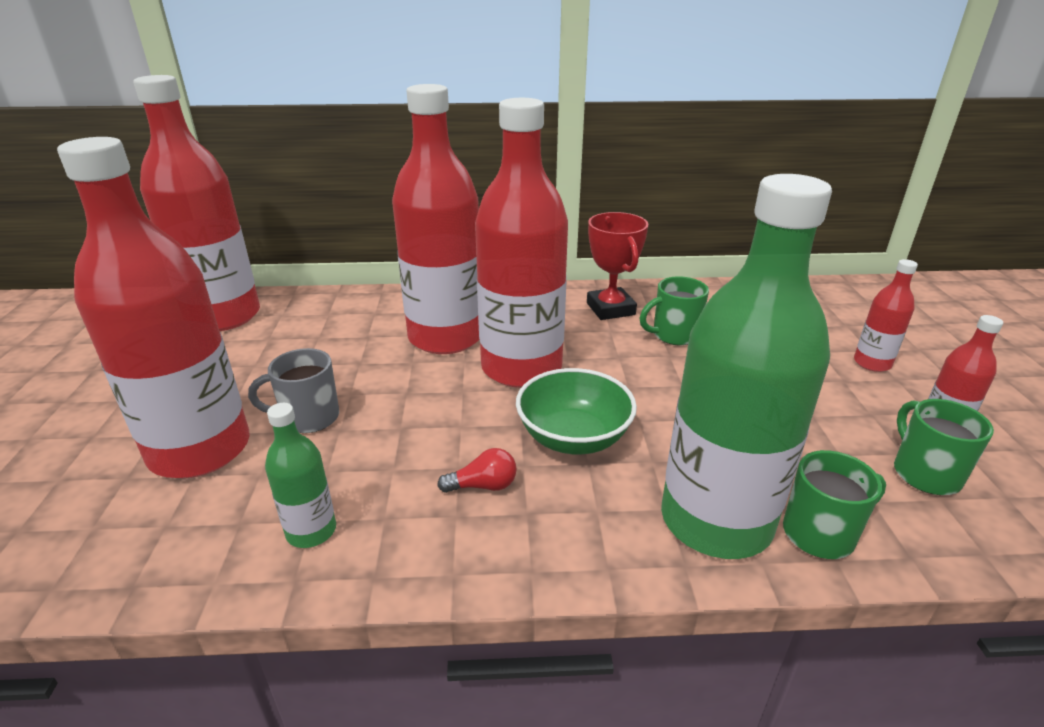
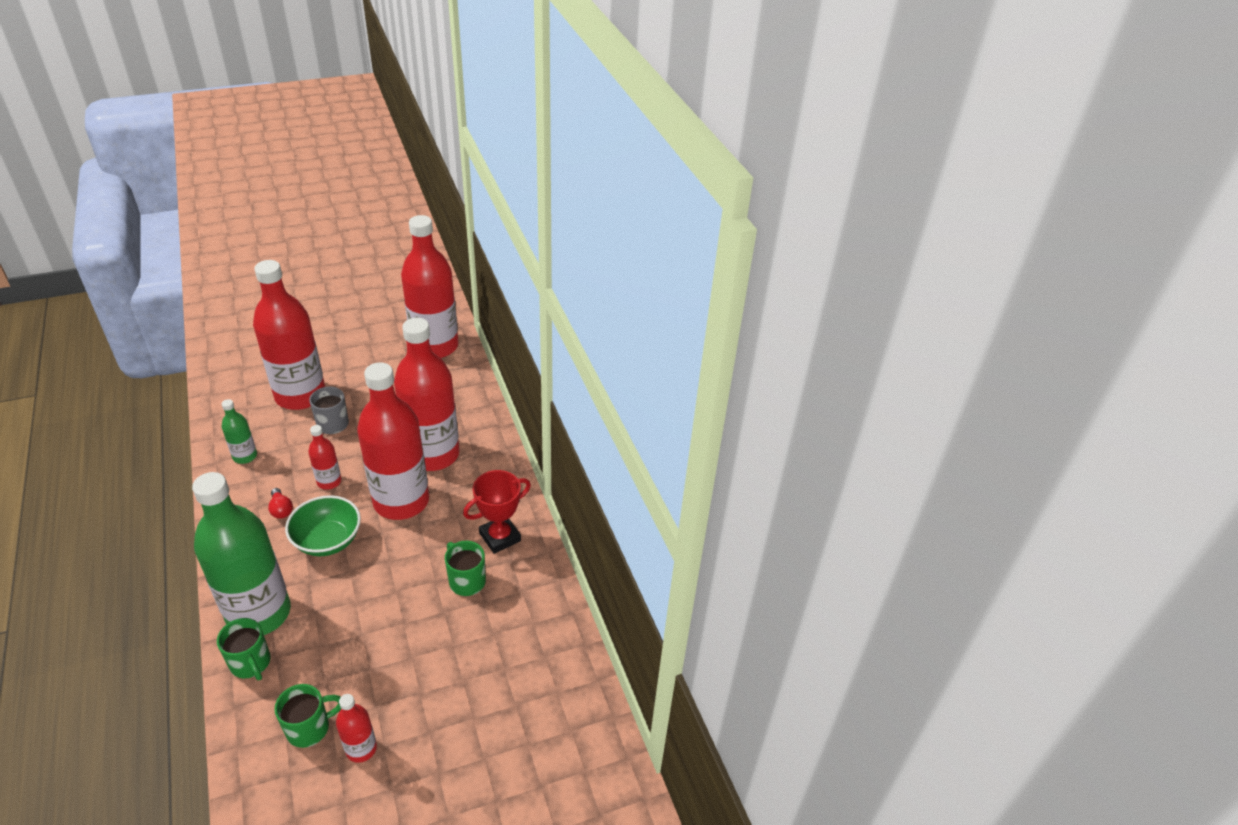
camera: 70 degrees right, 10 degrees up
(872, 363) = (450, 716): red bottle -> red bottle (329, 481)

